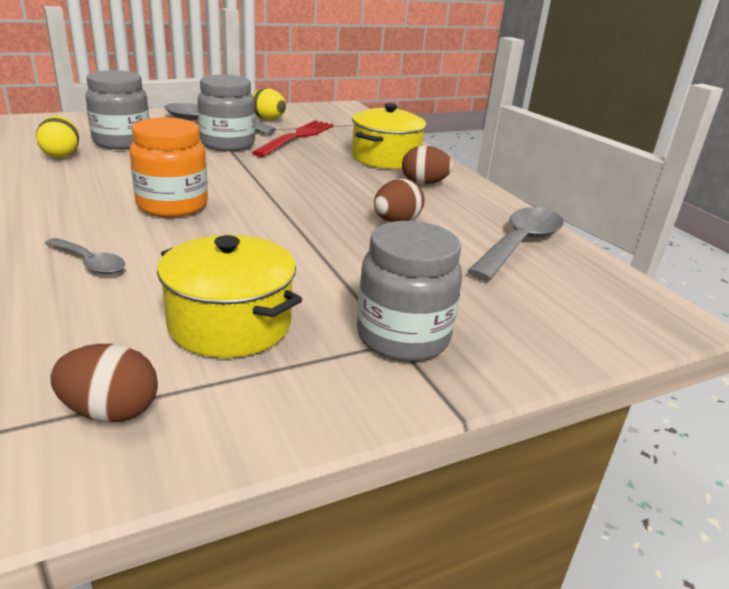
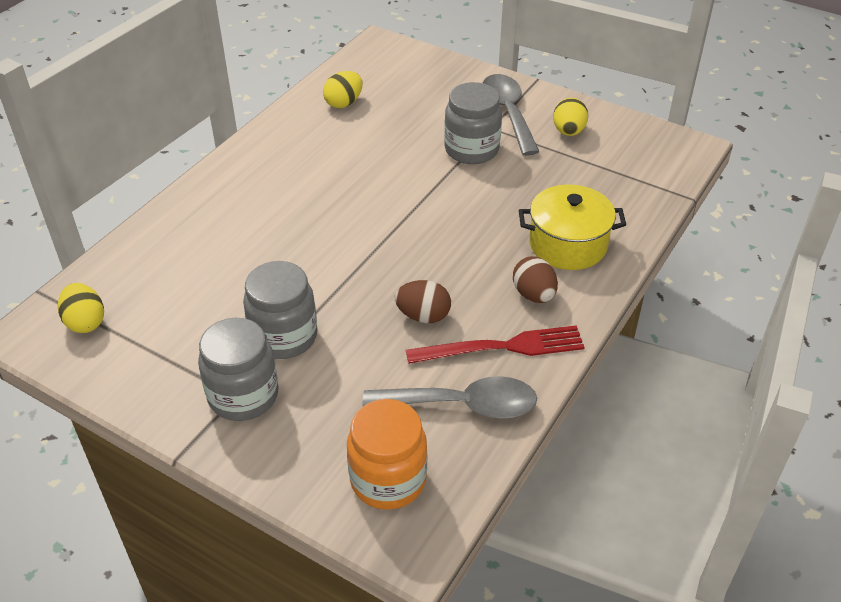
camera: 60 degrees right, 15 degrees up
(90, 263) = (210, 221): grey spoon -> none
(110, 411) = (85, 322): brown egg -> yellow egg
(122, 142) = (402, 107): grey jar -> grey jar (284, 337)
(172, 205) = (321, 199): orange jar -> orange jar (388, 480)
(230, 324) = (194, 315): yellow pot -> none
(296, 137) = (544, 171): red fork -> red fork (501, 347)

